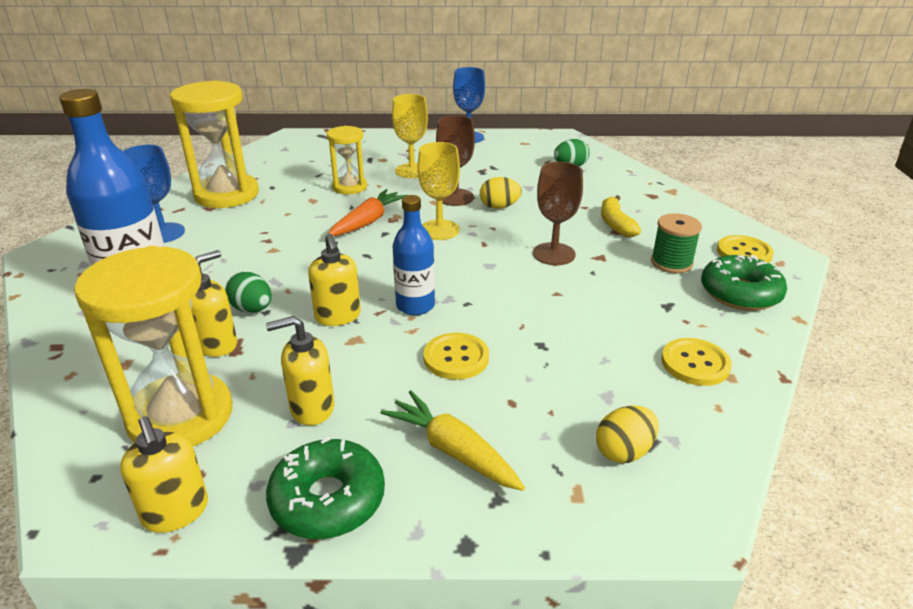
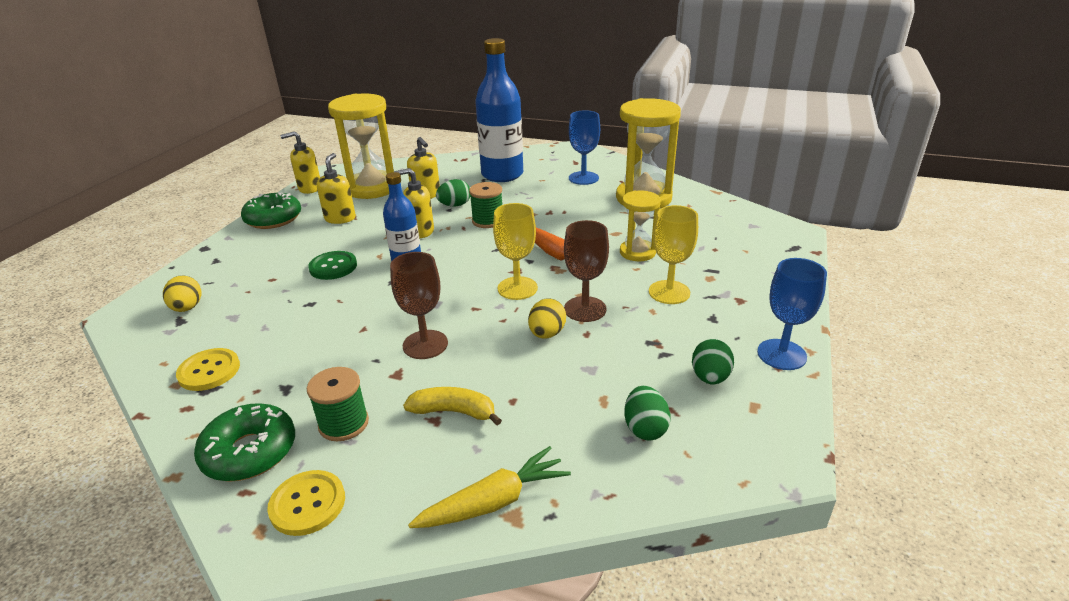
camera: 110 degrees right, 0 degrees up
(297, 274) = (488, 221): none -> green spool
(453, 451) = (260, 253): yellow carrot -> yellow carrot (494, 502)
(456, 358) = (333, 267): yellow button -> green button
(507, 153) = (710, 377): none -> green egg

